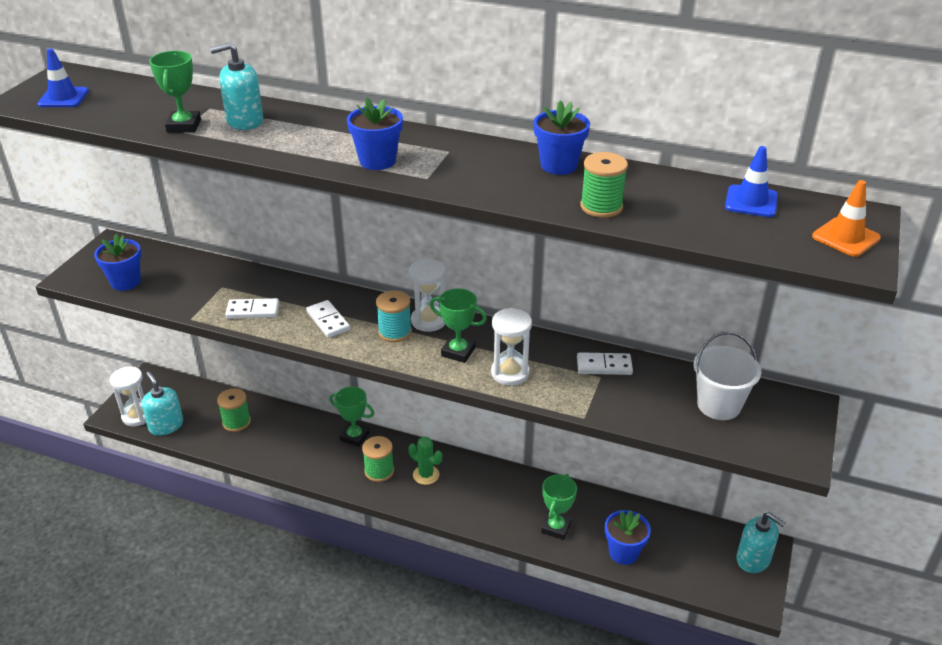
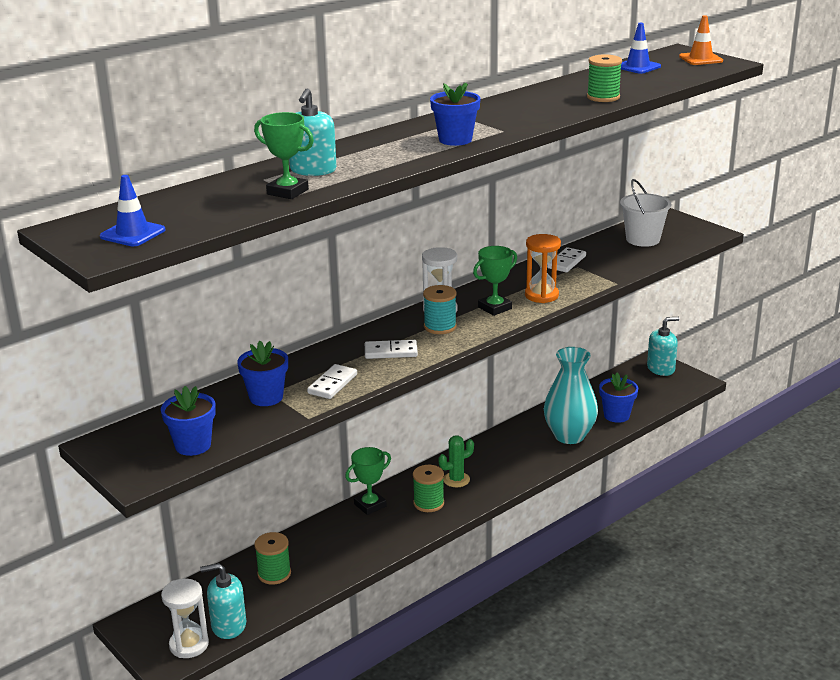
camera: 60 degrees left, 10 degrees down
(510, 373) = (541, 295): white hourglass -> orange hourglass
(556, 527) = (569, 436): green trophy -> turquoise vase
(559, 165) = (532, 96): blue flower pot -> blue flower pot (266, 397)

